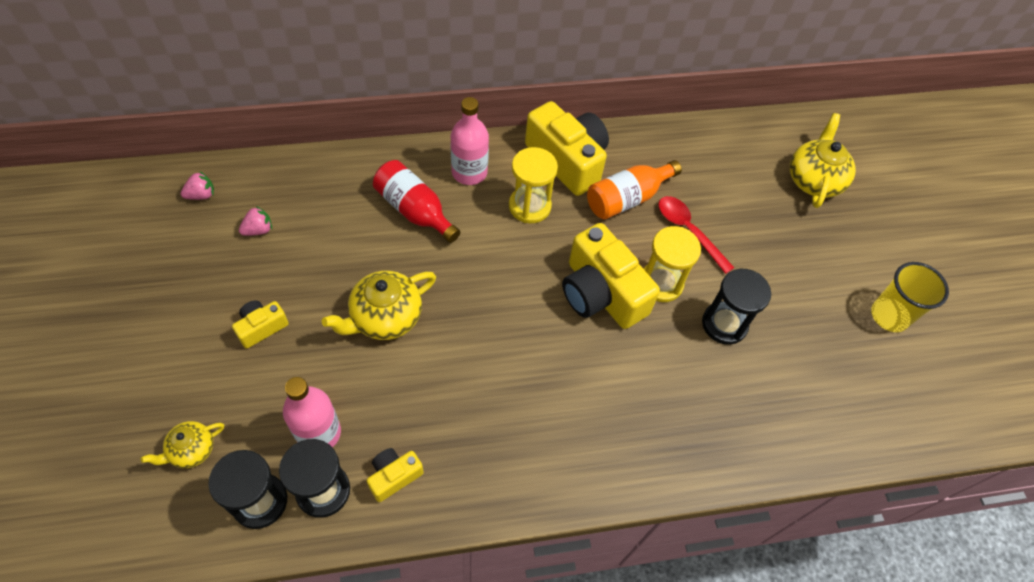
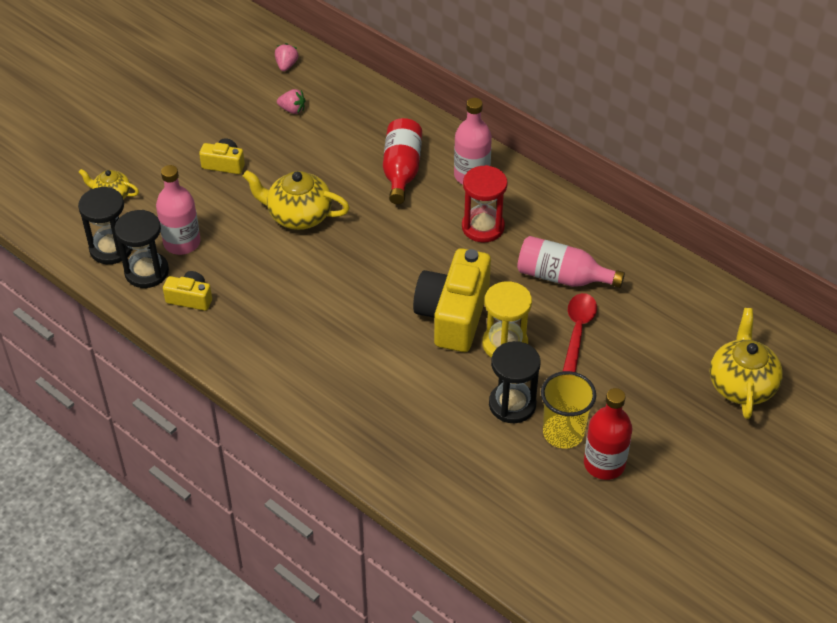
camera: 55 degrees right, 10 degrees down
(201, 195) = (286, 65): pink strawberry -> pink strawberry turned 105 degrees counterclockwise
(529, 206) = (483, 227): yellow hourglass -> red hourglass
(567, 160) = (554, 220): yellow camera -> none
(627, 199) = (562, 277): orange bottle -> pink bottle
(813, 180) = (741, 384): yellow teapot -> yellow teapot turned 60 degrees counterclockwise
(825, 311) = (604, 464): none -> red bottle
(889, 316) = (652, 511): yellow cup -> yellow cup (563, 433)

